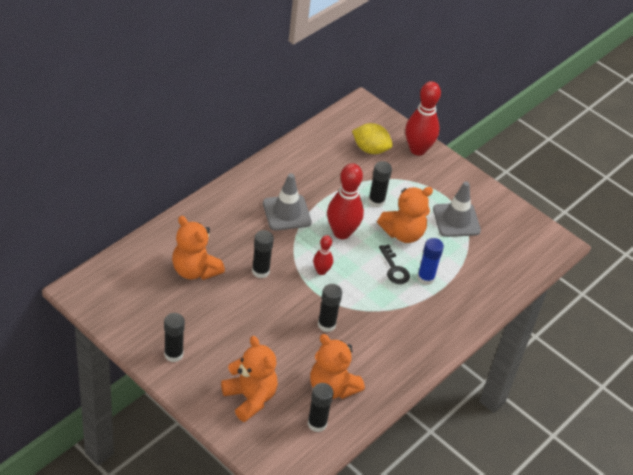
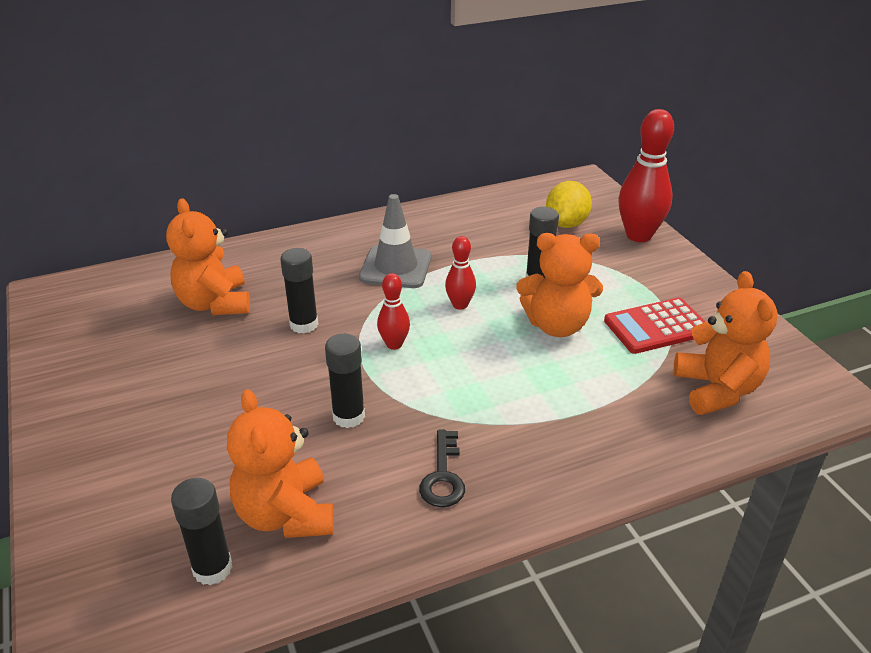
camera: 30 degrees right, 10 degrees down
(173, 354) = (87, 397): black glue stick -> none
(250, 398) = (139, 491): orange teddy bear -> orange teddy bear (717, 390)
(342, 232) = (460, 305): red bowling pin -> red bowling pin, size x0.53
(370, 149) = (566, 223): yellow lemon -> yellow lemon turned 60 degrees clockwise
(394, 269) = (513, 367): black key -> black key (443, 476)
(425, 278) = (560, 392): blue glue stick -> none
(456, 220) = (656, 327): grey traffic cone -> red calculator

